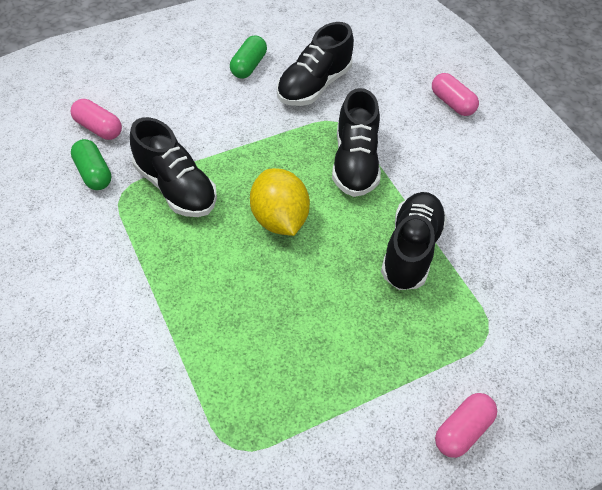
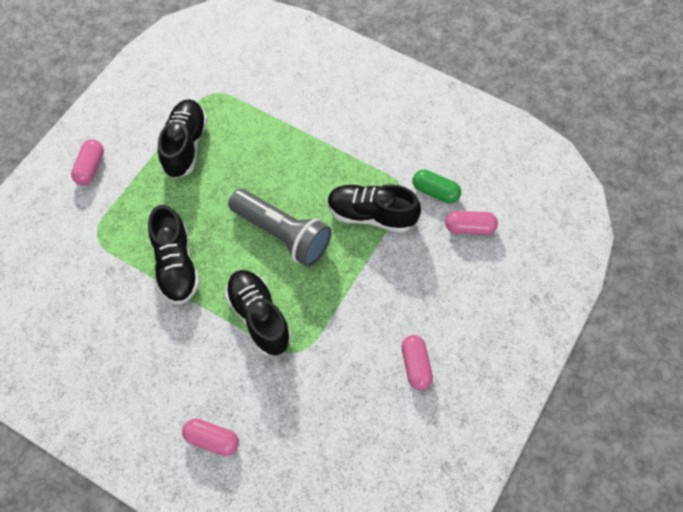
camera: 150 degrees right, 10 degrees up
(248, 66) = (415, 366): green capsule -> pink capsule
(279, 219) = (282, 234): yellow lemon -> grey flashlight
(314, 85) = (344, 380): black shoe -> black shoe (185, 145)

